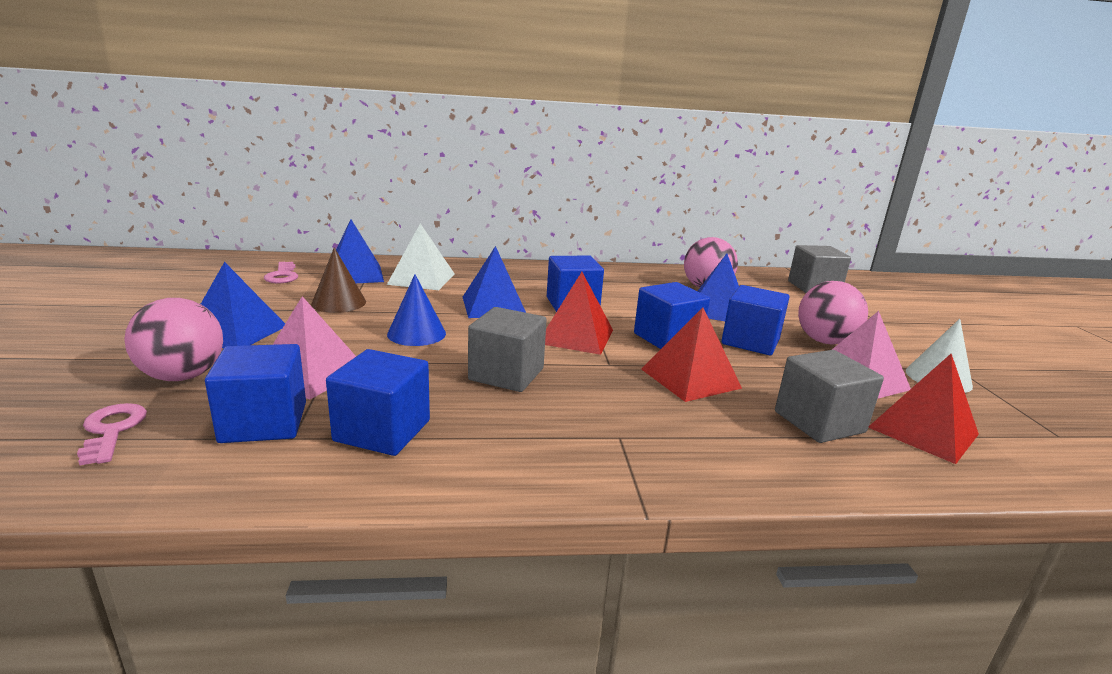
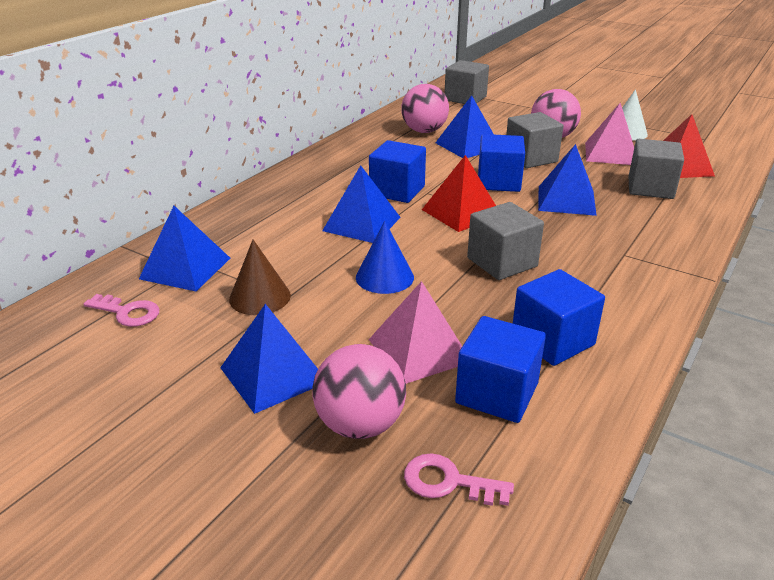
camera: 50 degrees left, 10 degrees up
(421, 279) = (248, 236): white pyramid -> none
(690, 378) = (566, 200): red pyramid -> blue pyramid
(750, 341) = (531, 158): blue cube -> grey cube

